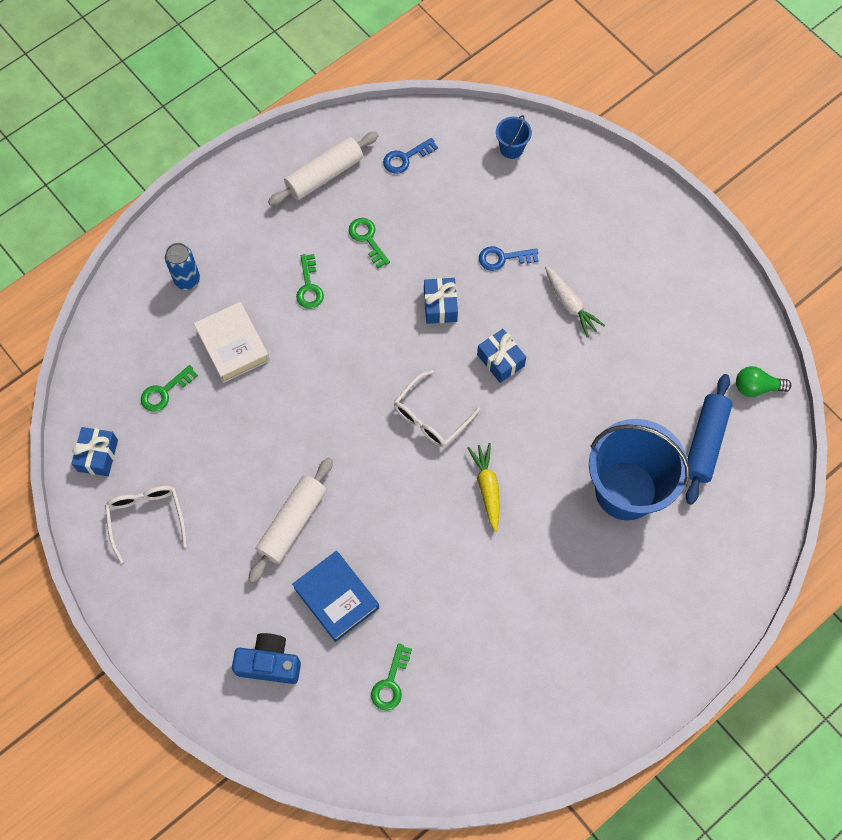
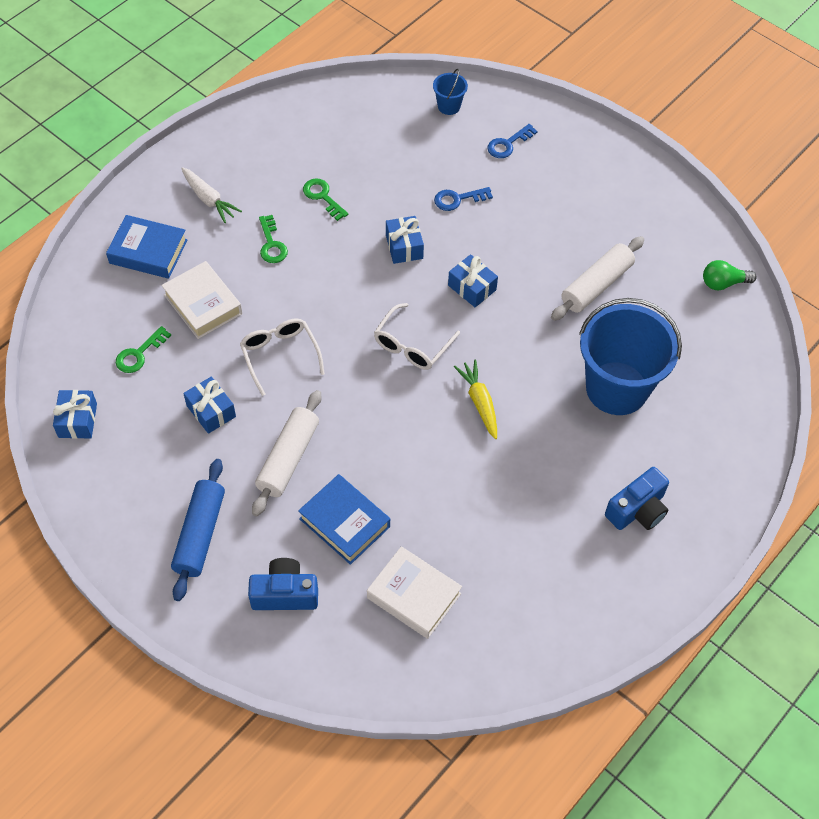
camera: 10 degrees left, 10 degrees down
(146, 518) = (136, 472): white glasses -> white glasses (280, 355)
(187, 280) = (148, 251): blue can -> blue book
(225, 462) = (211, 411): none -> blue gift
(324, 175) = (271, 146): white rolling pin -> white rolling pin (596, 285)
(390, 682) = (414, 596): green key -> white book
(405, 158) = (348, 124): blue key -> blue key (508, 144)
(570, 304) = (530, 232): white carrot -> white carrot (209, 199)
(622, 624) = (637, 510): none -> blue camera
(705, 442) = (684, 337): blue rolling pin -> blue rolling pin (199, 534)

